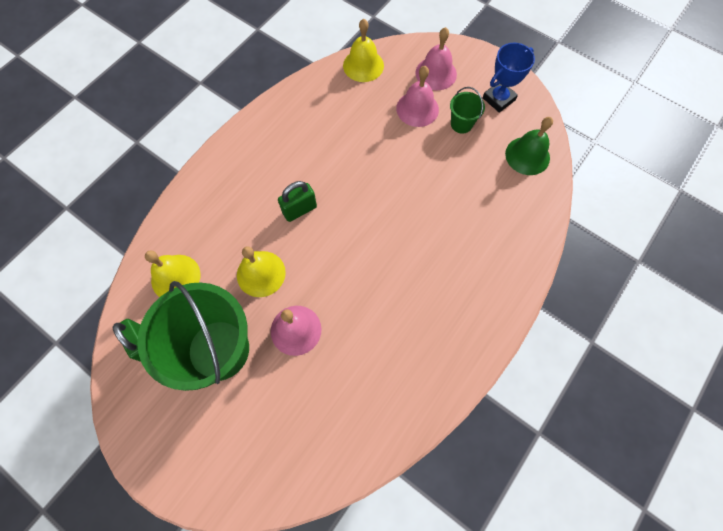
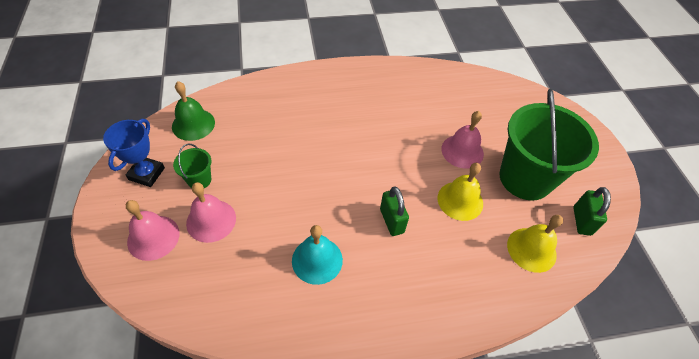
camera: 140 degrees left, 15 degrees down
(299, 210) = (391, 221): green padlock -> green padlock turned 60 degrees clockwise
(323, 142) = (317, 260): none -> turquoise bell
(363, 65) = (195, 306): yellow bell -> none
(498, 99) = (147, 174): blue trophy -> blue trophy turned 75 degrees counterclockwise

